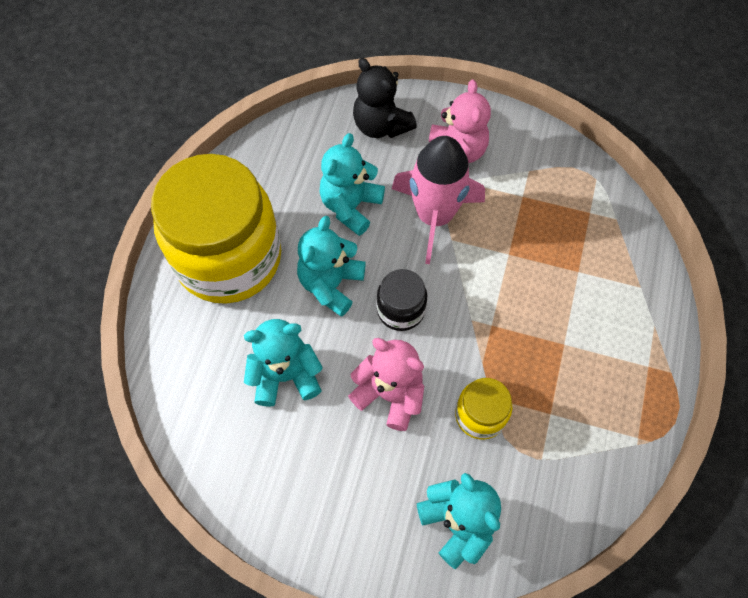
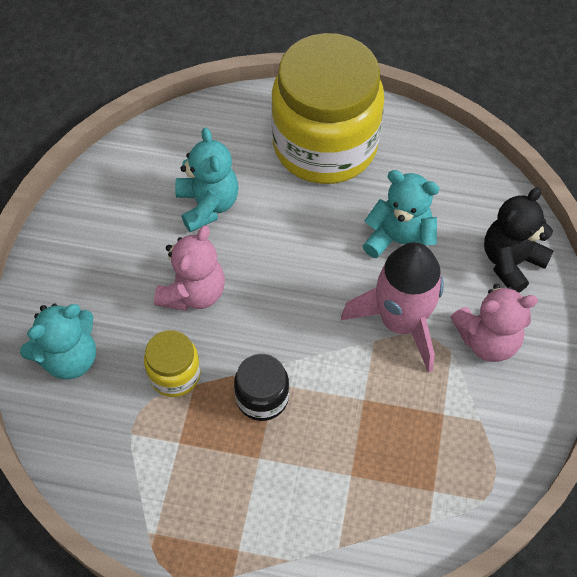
camera: 85 degrees right, 5 degrees down
(331, 284) = (306, 232): turquoise teddy bear -> none
(400, 310) = (284, 296): black jar -> black jar (262, 397)

